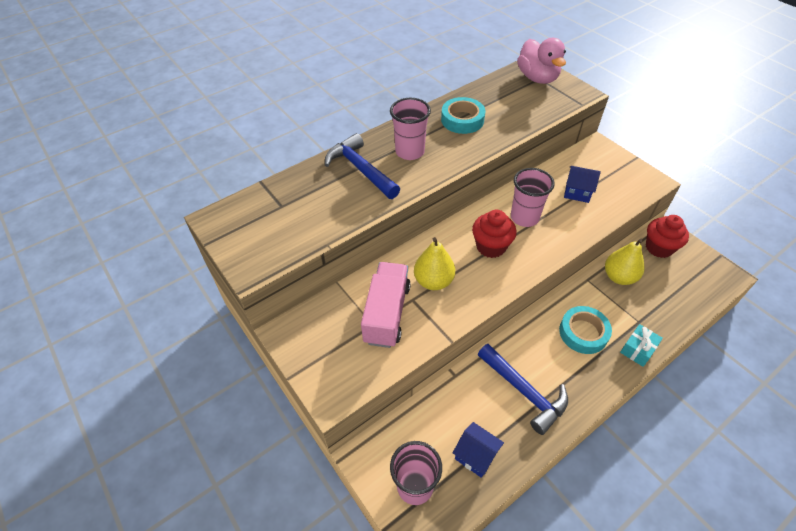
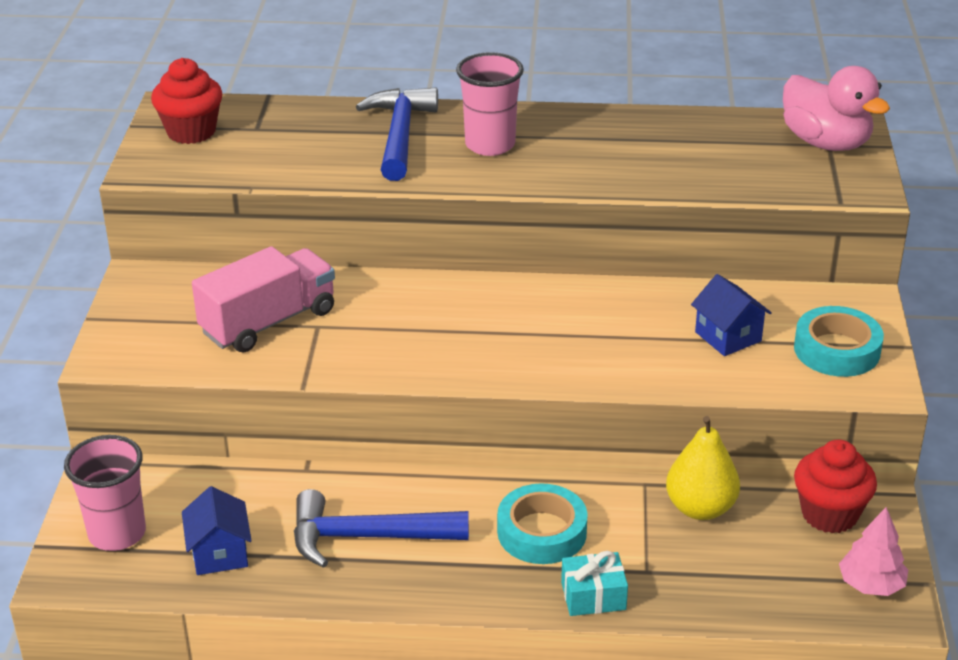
camera: 40 degrees right, 15 degrees down
(433, 281) = (369, 322): yellow pear -> none
(462, 120) = (620, 142): turquoise tape -> turquoise tape (836, 350)
(491, 246) = (498, 329): red cupcake -> red cupcake (191, 132)
(524, 217) = (597, 323): pink cup -> none
(524, 391) = (367, 537): blue hammer -> blue hammer turned 90 degrees clockwise
(537, 78) = (826, 143): pink duck -> pink duck turned 60 degrees counterclockwise
(707, 269) = (871, 584): none -> pink tree

